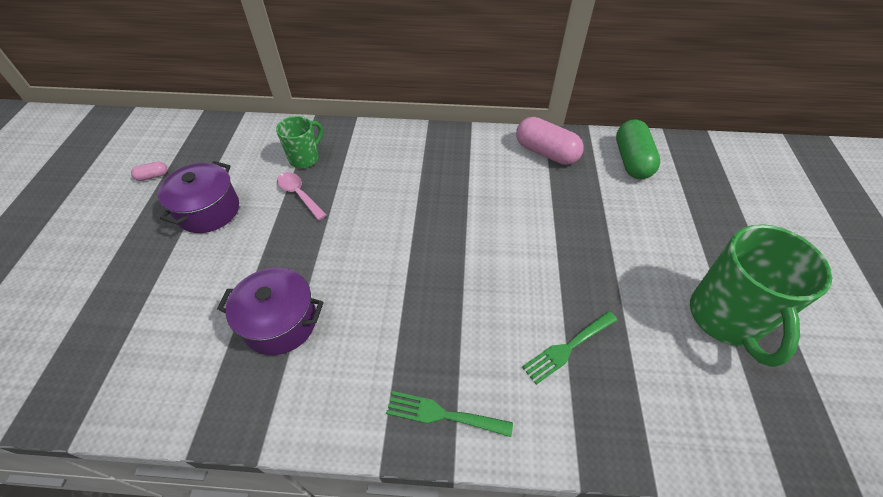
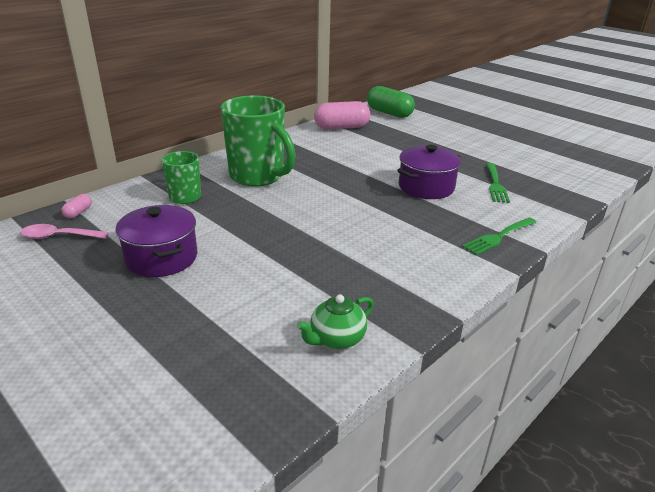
camera: 50 degrees left, 20 degrees down
(152, 176) = (51, 272): pink capsule -> pink capsule (78, 212)
(168, 385) = (336, 339): none -> green teapot
(280, 322) = (344, 266): purple pot -> purple pot (426, 187)
(299, 194) = (222, 213): pink spoon -> pink spoon (58, 237)
(726, 319) = (525, 143): green mug -> green mug (258, 177)

